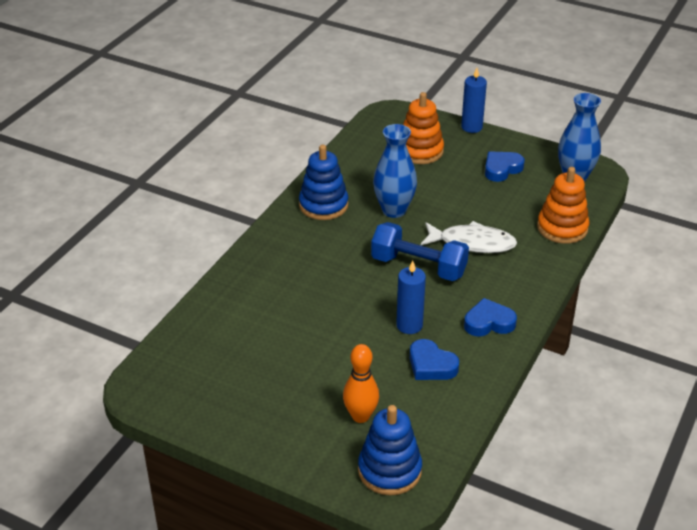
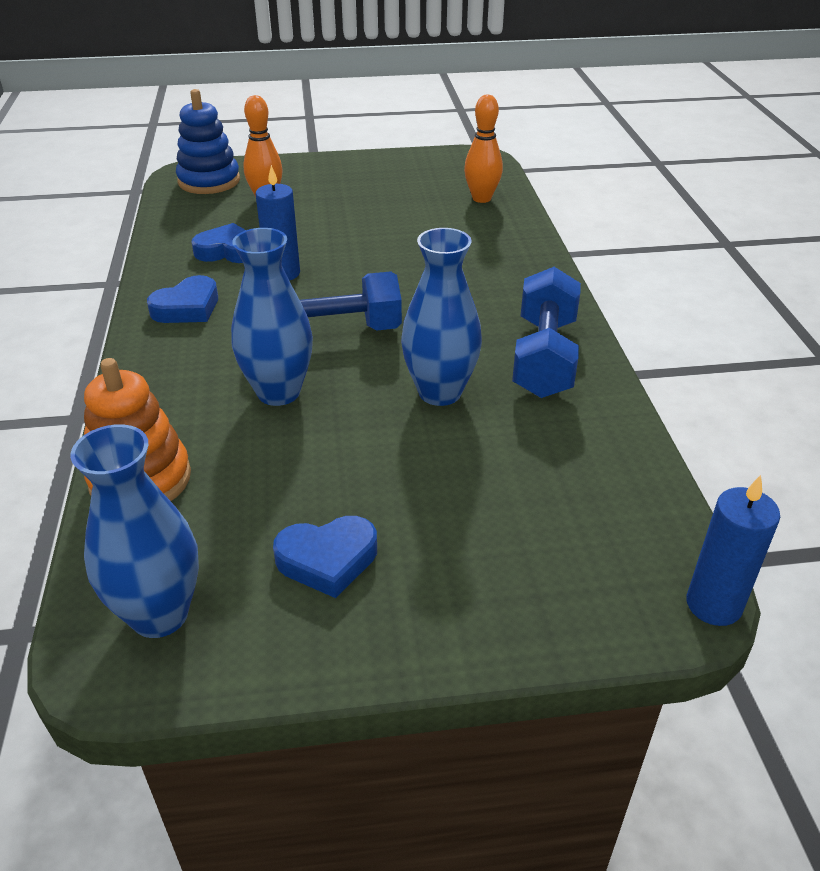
camera: 145 degrees right, 0 degrees up
(203, 335) = (481, 198): none -> orange bowling pin
(323, 205) = (544, 357): blue stacking toy -> blue dumbbell
(420, 151) = (517, 525): orange stacking toy -> none
(471, 127) = (480, 654): blue candle -> blue candle (713, 604)
(472, 243) = (278, 392): white fish -> blue vase
(502, 169) = (327, 560): blue heart -> blue heart turned 60 degrees clockwise

